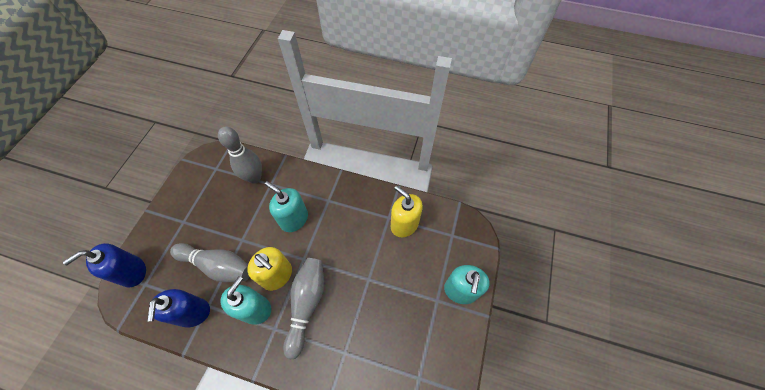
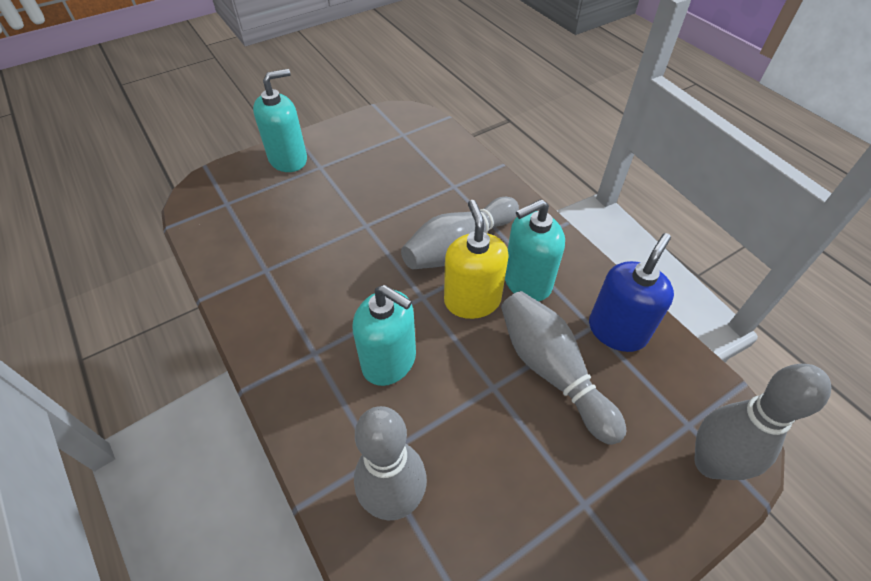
camera: 140 degrees left, 10 degrees down
(132, 272) = (710, 463): blue soap dispenser -> grey bowling pin
(294, 219) = (389, 361): turquoise soap dispenser -> turquoise soap dispenser turned 45 degrees counterclockwise
(404, 224) = (259, 249): yellow soap dispenser -> none

